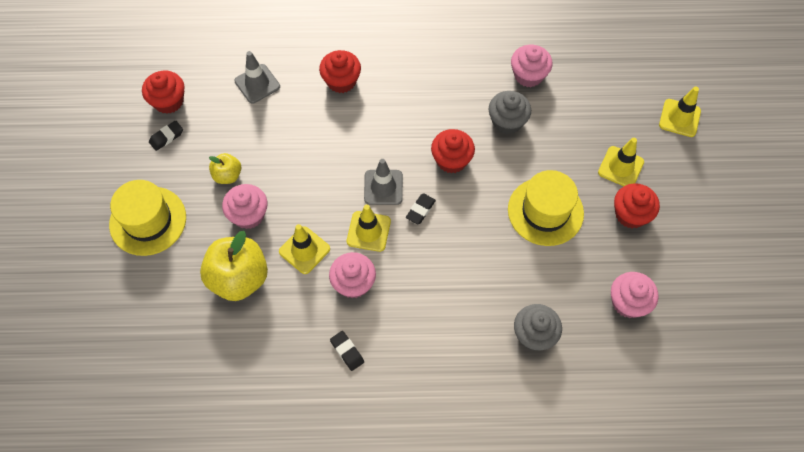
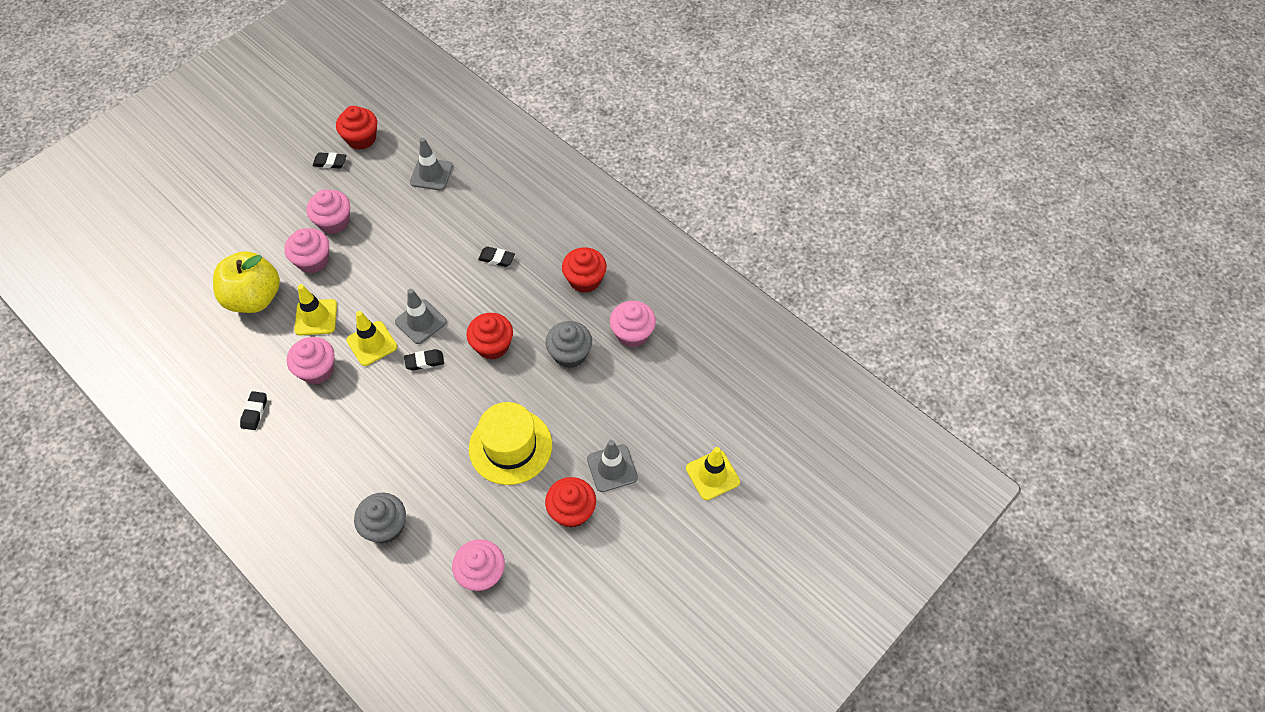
camera: 45 degrees right, 5 degrees down
(148, 221) = (251, 209): yellow hat -> none
(227, 175) = (334, 222): yellow apple -> pink cupcake
(341, 81) = (489, 220): red cupcake -> red cupcake (585, 280)
(380, 102) = (496, 258): none -> black eraser
(620, 167) = (612, 468): yellow traffic cone -> grey traffic cone

